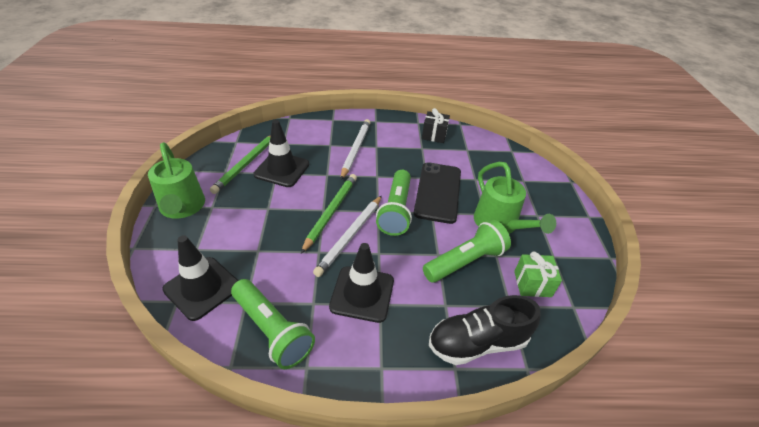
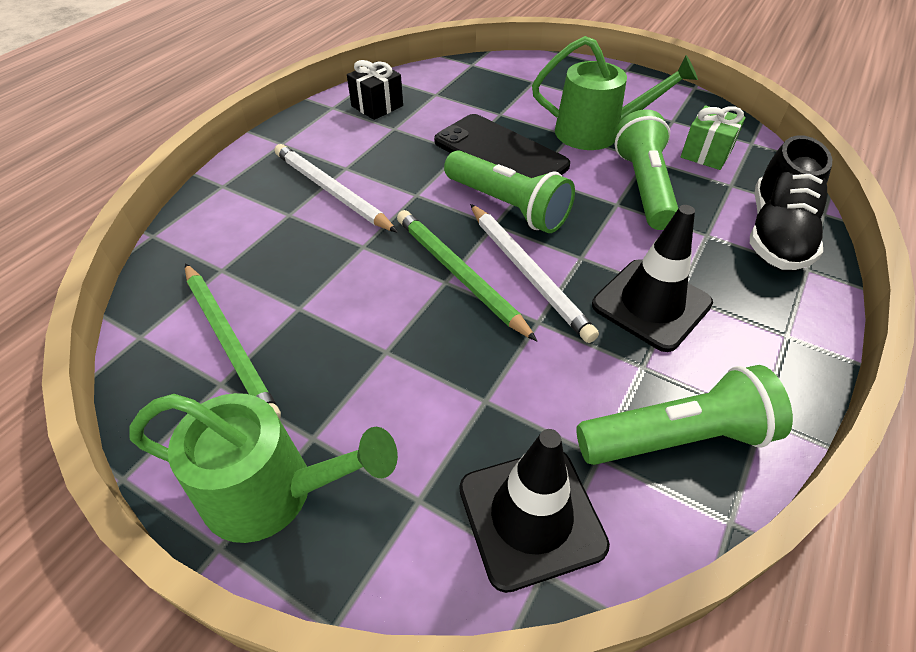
camera: 55 degrees left, 5 degrees up
(282, 169) = (296, 296): black traffic cone -> none

